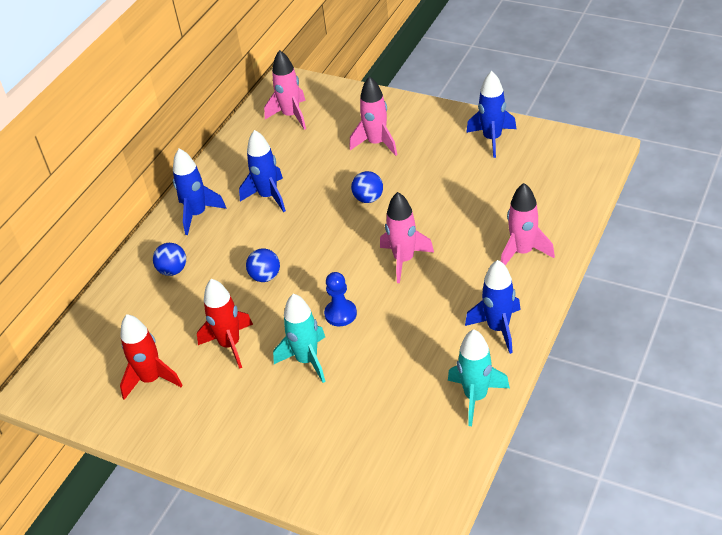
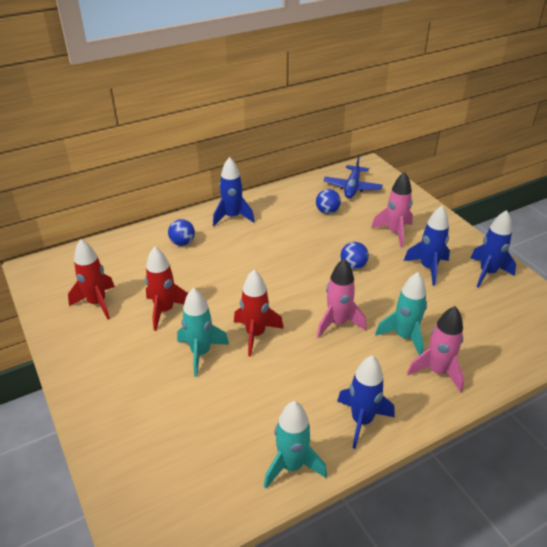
camera: 30 degrees right, 5 degrees down
(265, 276) = (233, 279): blue ball -> blue ball (327, 211)
(268, 196) = (287, 229): blue rocket -> blue rocket (428, 268)
(291, 116) = (352, 187): pink rocket -> blue plane
(340, 314) = (255, 334): blue pawn -> red rocket
(471, 238) = (404, 337): none -> turquoise rocket

